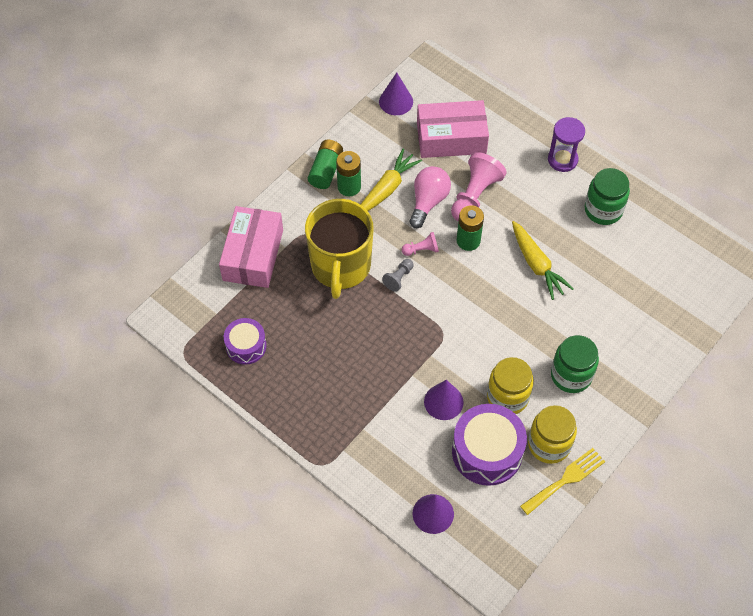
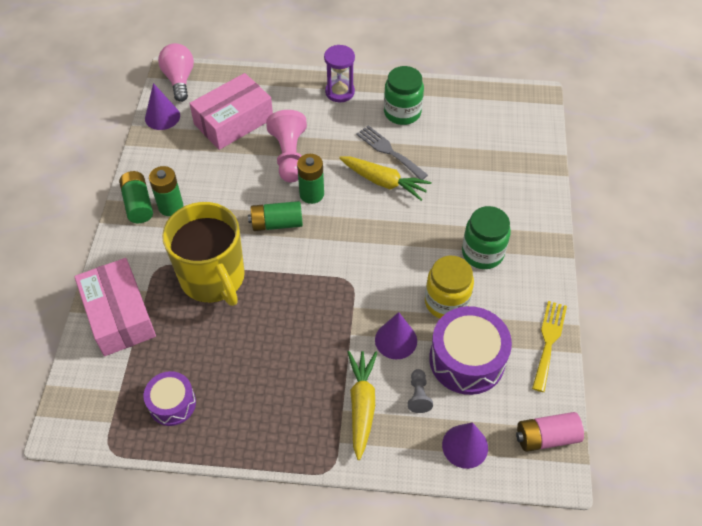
camera: 35 degrees left, 5 degrees down
(387, 188) = (207, 190): yellow carrot -> yellow carrot (362, 405)
(398, 278) = (274, 258): grey pawn -> grey pawn (418, 395)
(421, 250) = (277, 223): pink pawn -> green battery
(428, 202) = (252, 181): pink light bulb -> pink light bulb (179, 79)
(500, 548) = (546, 437): none -> pink battery
(549, 444) = (511, 320): yellow jar -> none
(563, 239) = (389, 151): none -> grey fork

